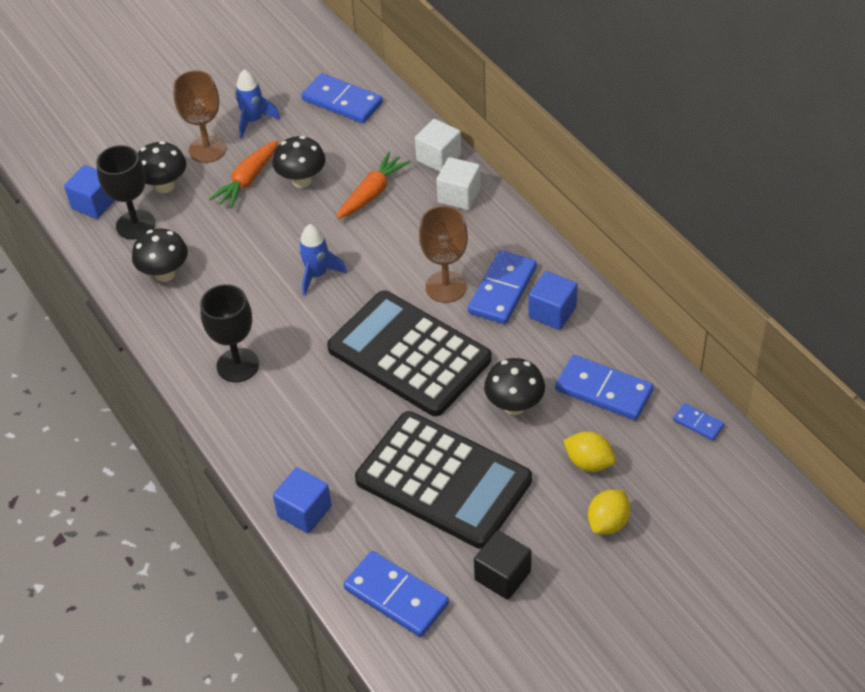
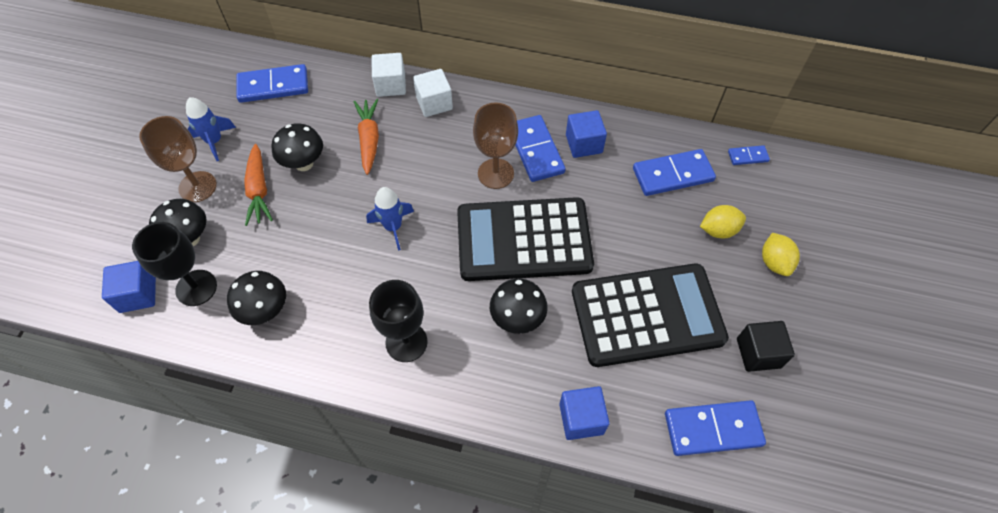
camera: 45 degrees left, 10 degrees up
(514, 405) = (632, 226): black mushroom -> black mushroom (517, 319)

